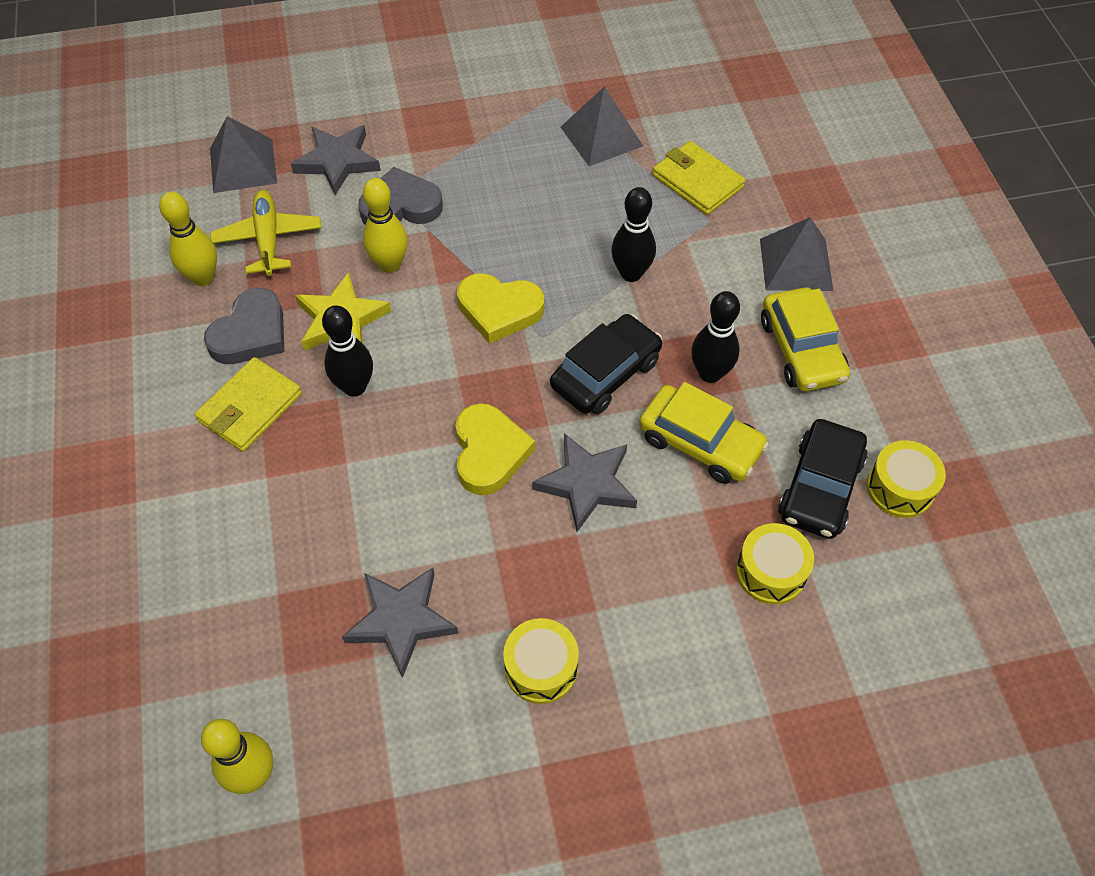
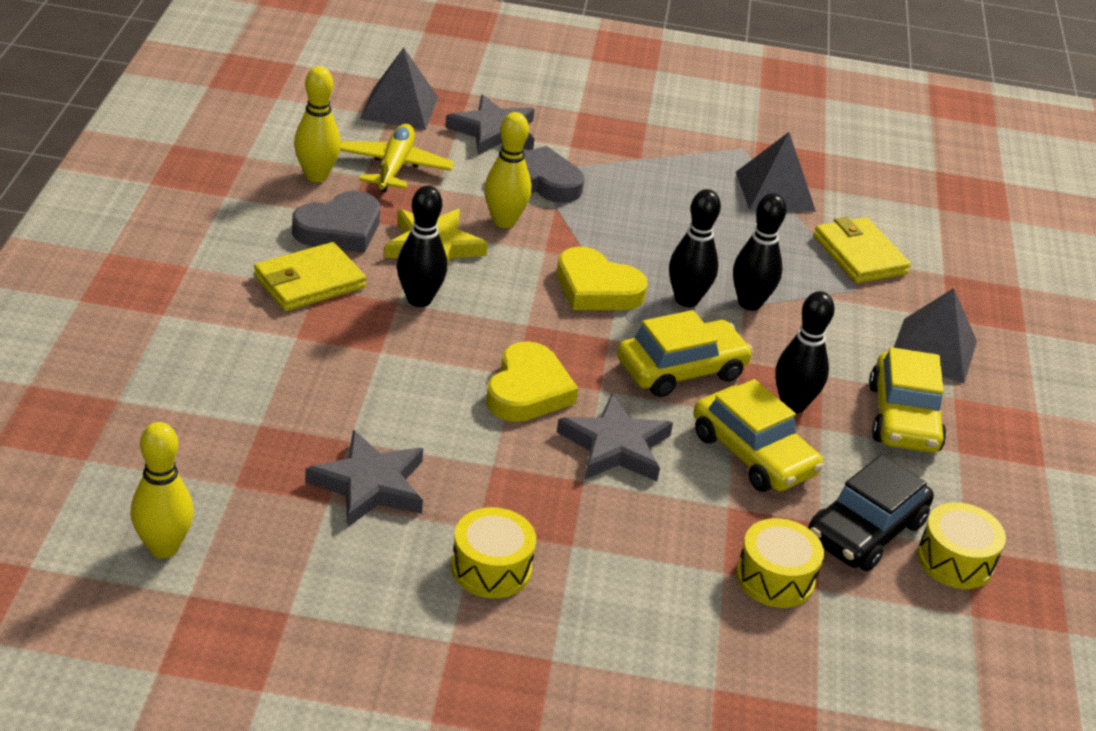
camera: 15 degrees right, 20 degrees down
(578, 291) = (686, 300): none -> black bowling pin
(605, 373) = (681, 370): black car -> yellow car

